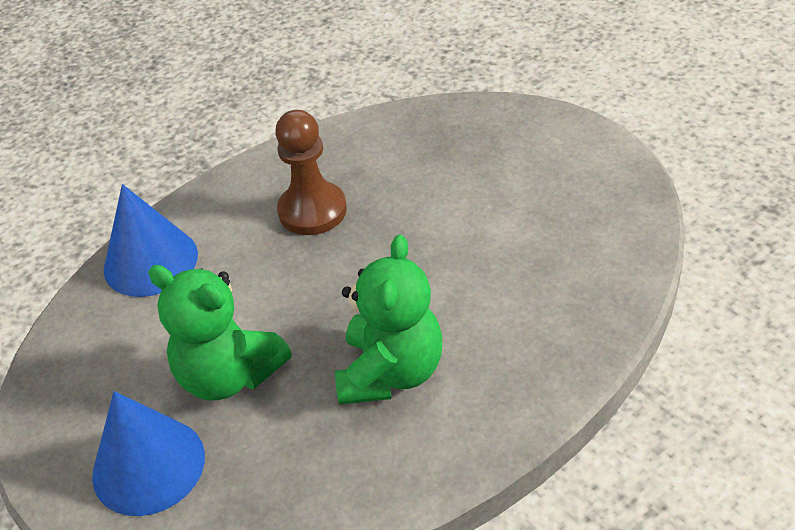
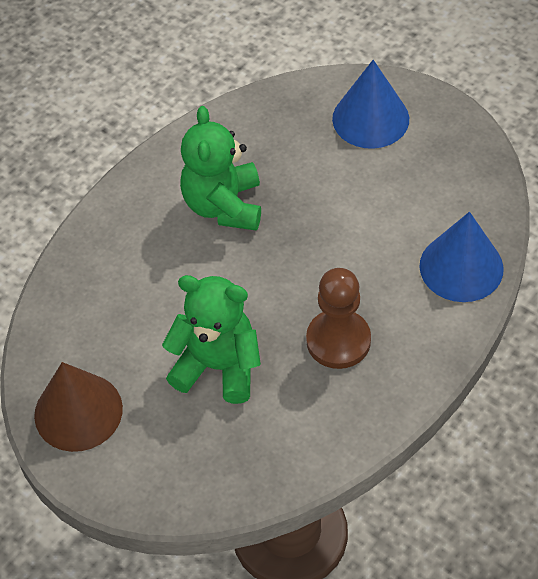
camera: 165 degrees right, 10 degrees up
(229, 375) = (344, 184): green teddy bear -> green teddy bear (218, 366)
(595, 183) = (78, 411): none -> brown cone

